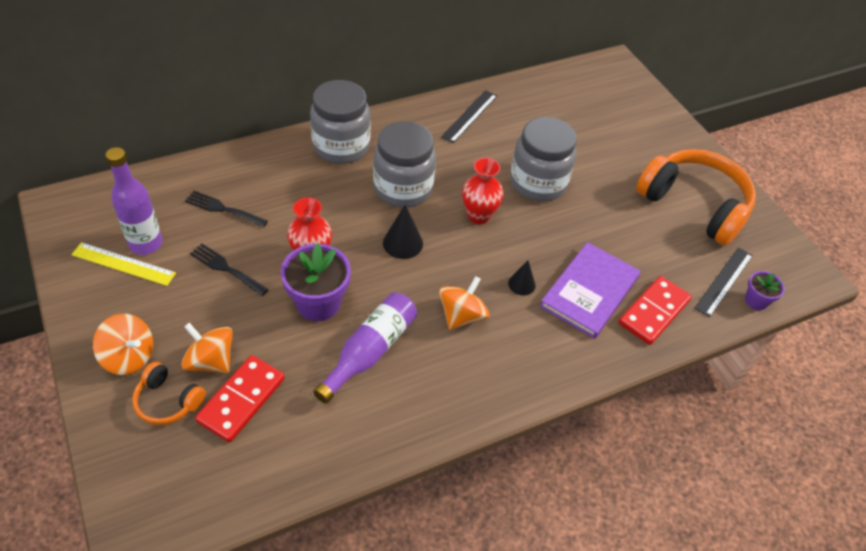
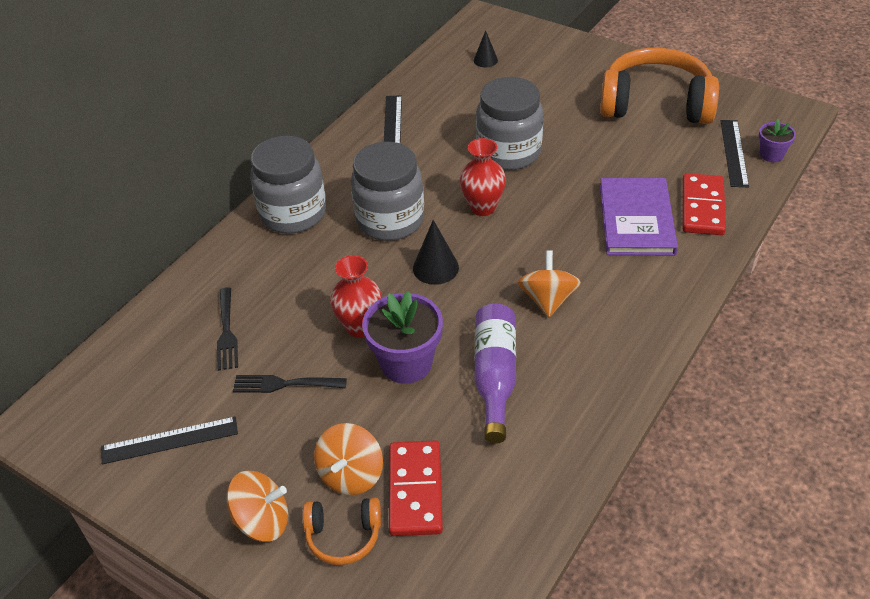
camera: 25 degrees left, 5 degrees down
(123, 264) = (169, 440): yellow ruler -> black ruler
(146, 244) = (175, 408): purple bottle -> none
(211, 361) = (351, 474): orange spinning top -> orange spinning top turned 75 degrees counterclockwise
(223, 209) = (227, 332): black fork -> black fork turned 90 degrees counterclockwise
(521, 284) = (574, 244): black cone -> black cone (485, 60)

